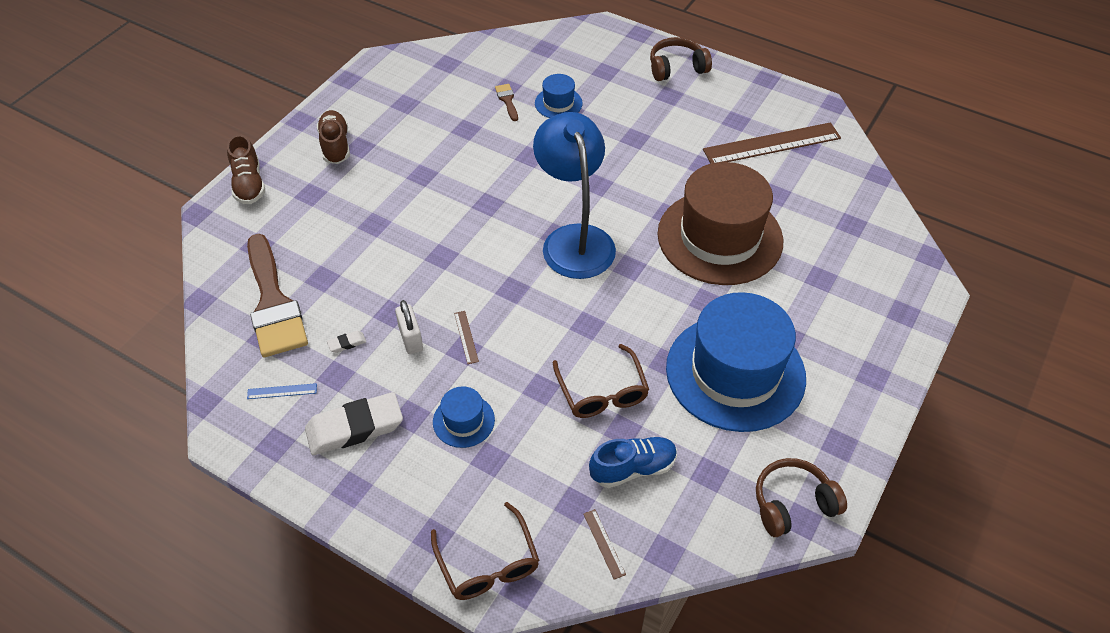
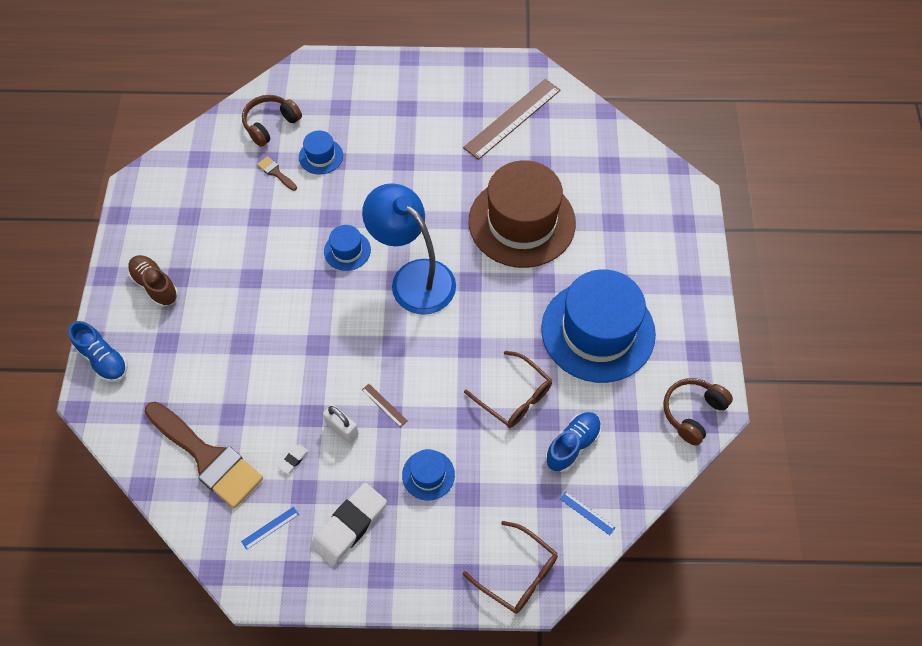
camera: 30 degrees left, 10 degrees up
(249, 184) = (104, 359): brown shoe -> blue shoe
(527, 189) = (347, 250): none -> blue hat
(604, 543) = (587, 513): brown ruler -> blue ruler
(677, 68) = (397, 78): brown headphones -> brown headphones (271, 125)

